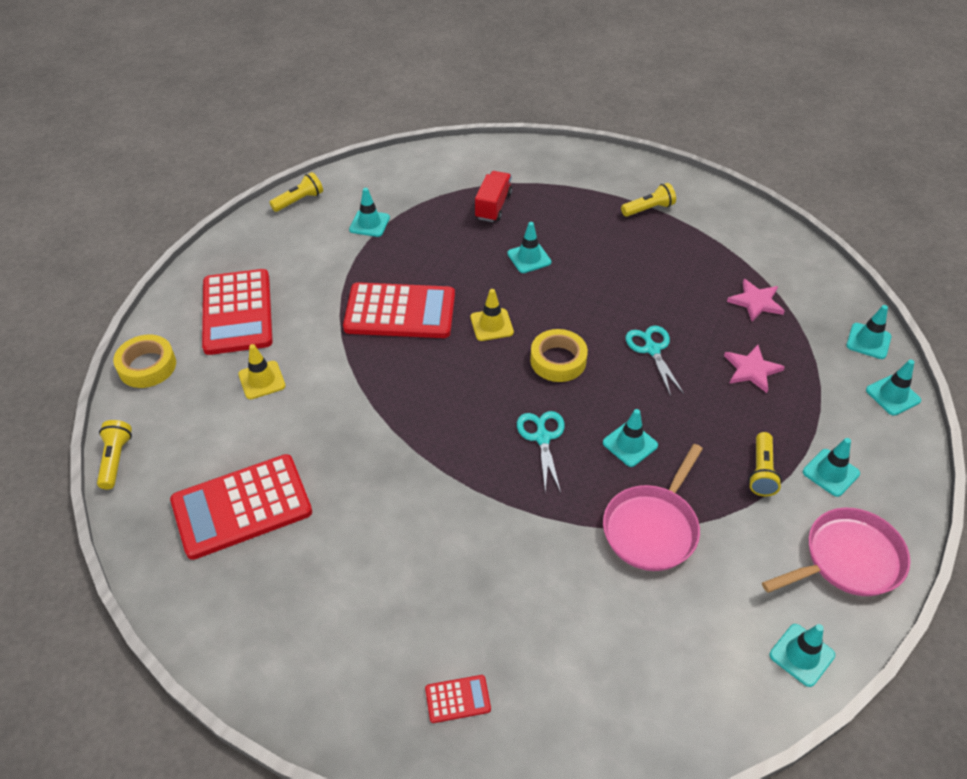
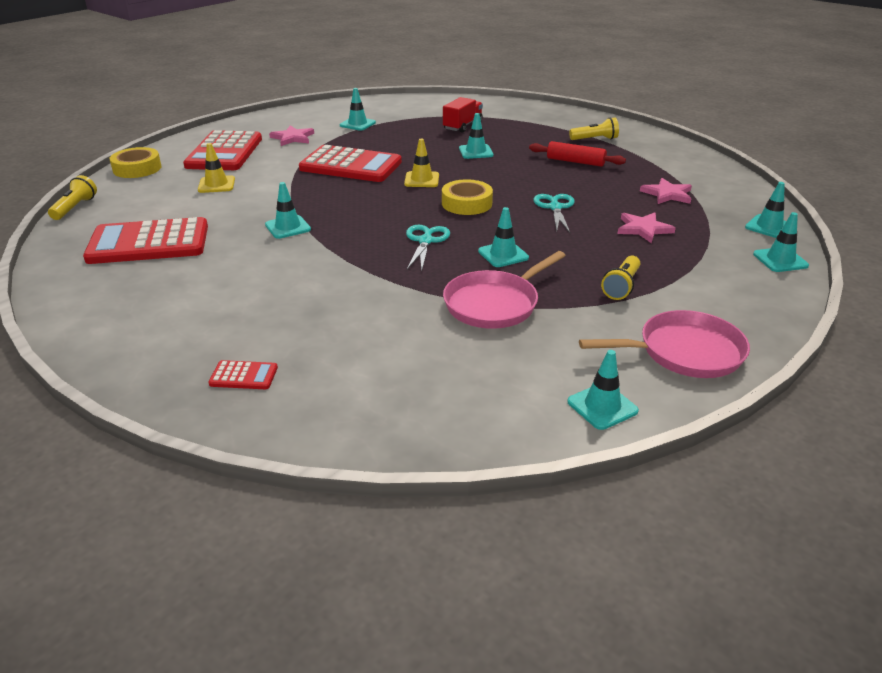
camera: 15 degrees right, 15 degrees down
(299, 201) = (311, 109): yellow flashlight -> none
(305, 267) = (292, 138): none -> pink star
(643, 258) = (575, 162): none -> red rolling pin
(830, 473) = (692, 296): turquoise traffic cone -> turquoise traffic cone (288, 227)

